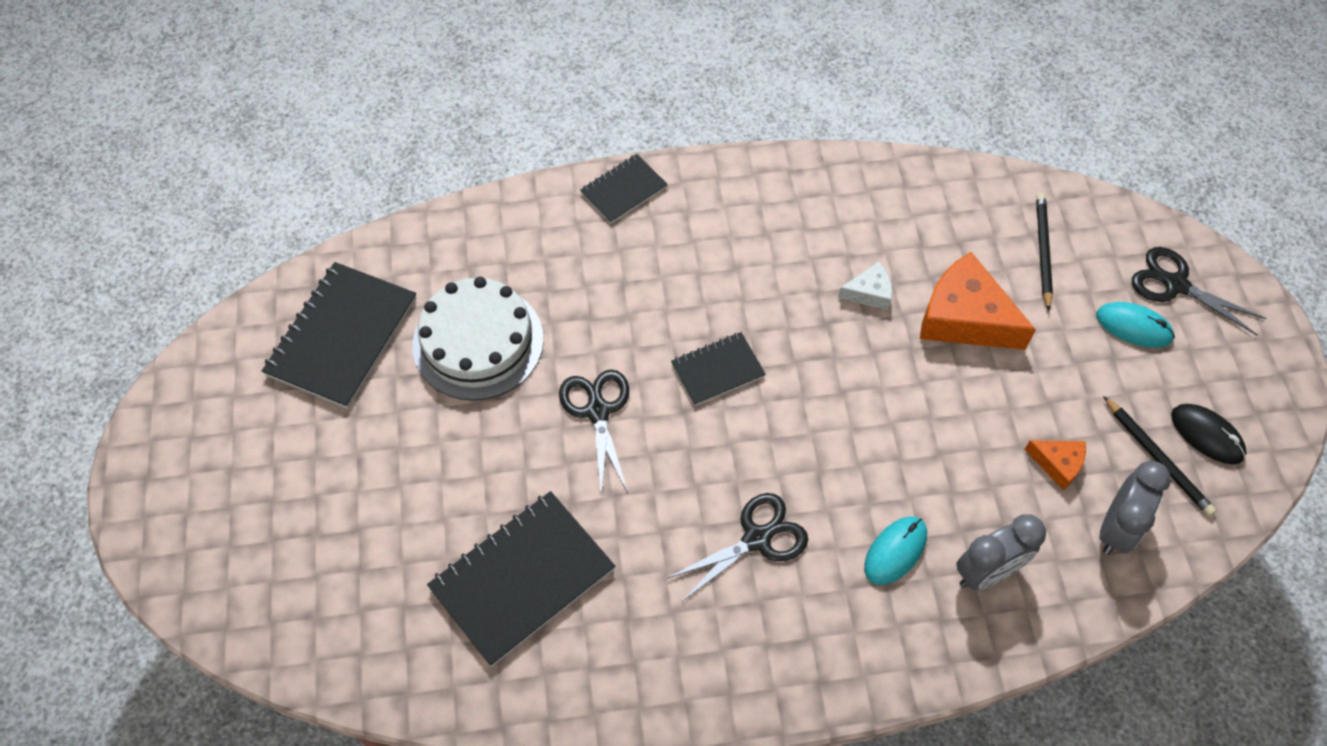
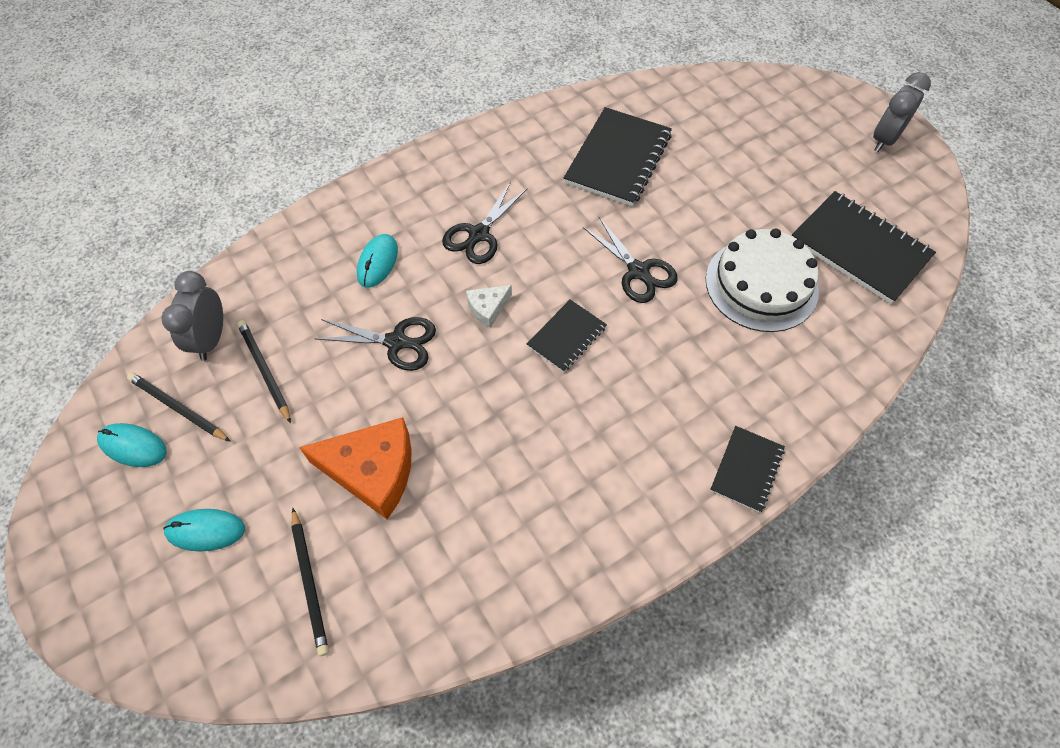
camera: 155 degrees right, 0 degrees up
(342, 337) = (859, 249): black notebook -> black notebook turned 45 degrees counterclockwise
(869, 292) = (469, 460): white cheese -> white cheese (488, 308)
(987, 572) = (307, 273): grey clock -> grey clock (884, 140)
(1057, 464) = (264, 370): orange cheese -> black pencil
(1176, 285) = (162, 601): black scissors -> black scissors (396, 342)
(1206, 435) = (133, 446): black mouse -> turquoise mouse

